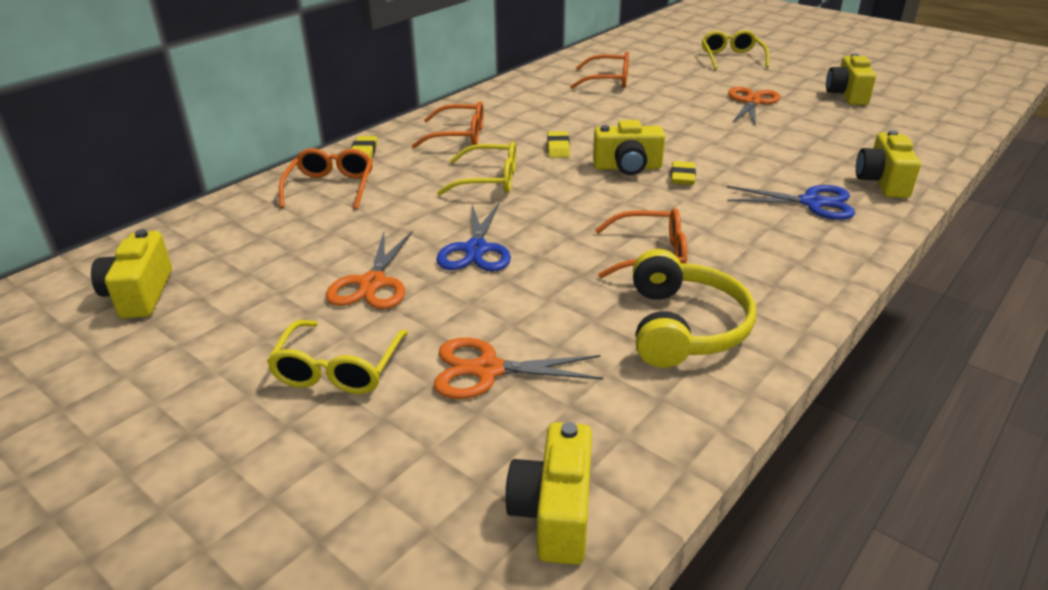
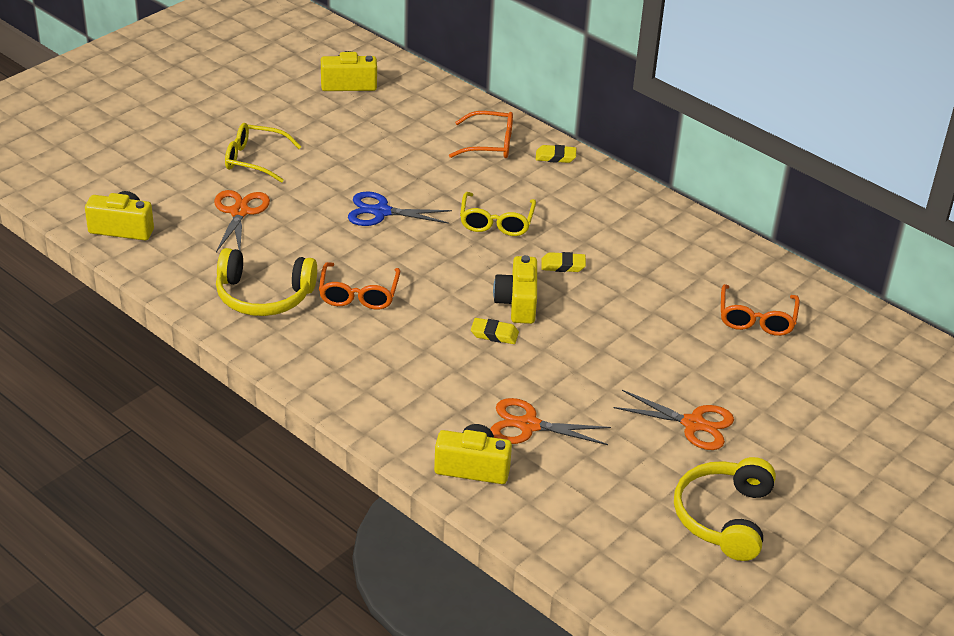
camera: 90 degrees right, 5 degrees up
(372, 283) = (344, 168): orange scissors -> orange scissors (528, 425)
(459, 136) = (593, 208): orange glasses -> none
(731, 58) = (861, 442): yellow glasses -> none
(812, 203) = (434, 405): blue scissors -> none
(847, 95) = (723, 517): yellow camera -> yellow headphones

